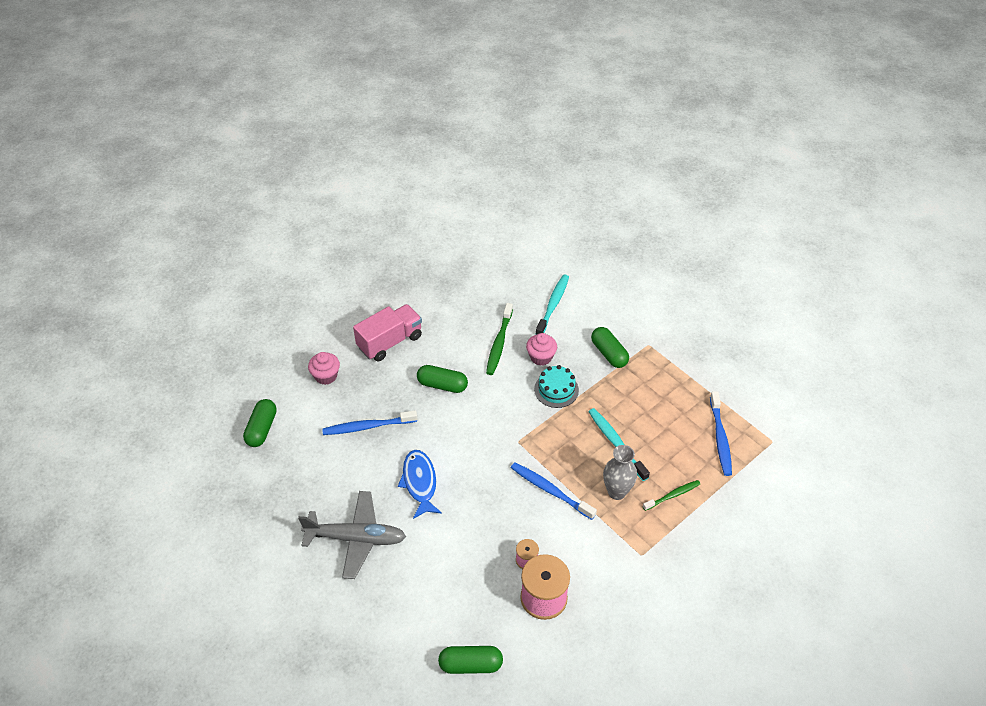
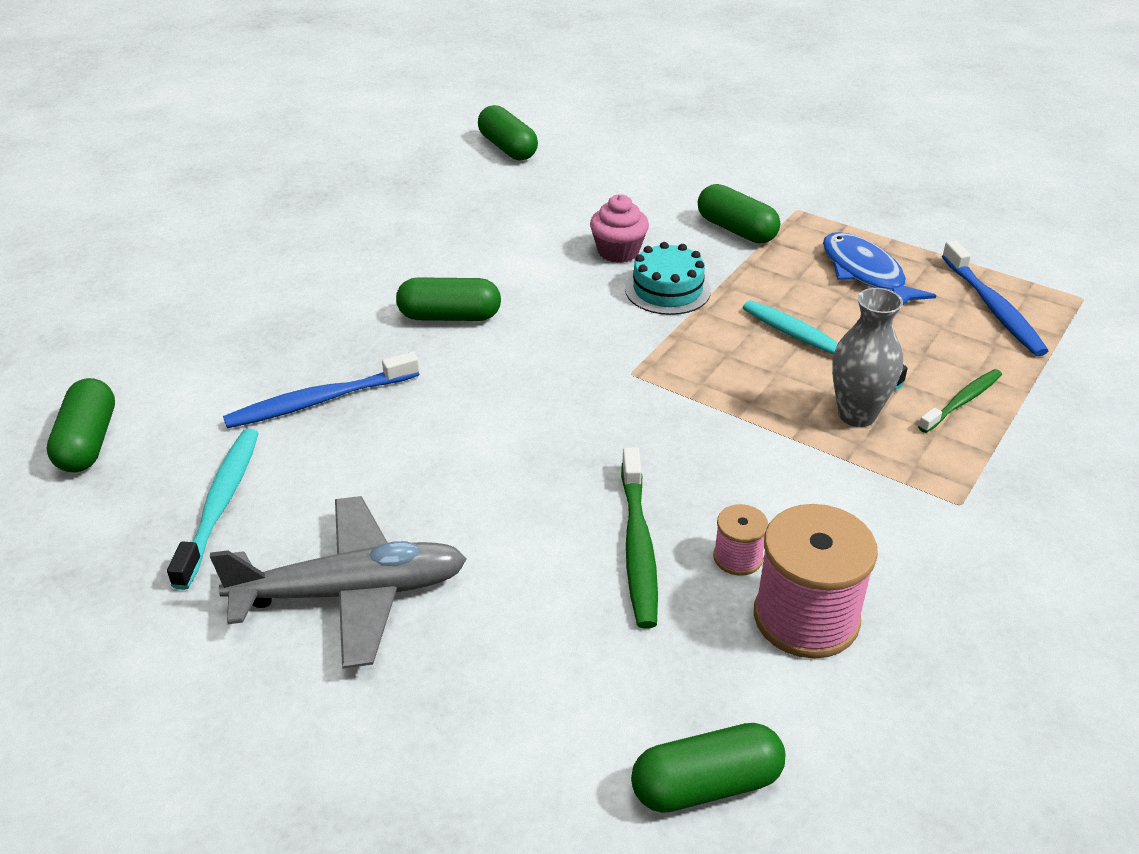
camera: 15 degrees left, 10 degrees down
(326, 376) = (209, 339): pink cupcake -> none
(390, 342) = (325, 273): pink truck -> none
(420, 482) = (459, 470): blue fish -> blue fish (865, 274)
(499, 343) = (534, 245): green toothbrush -> green toothbrush (638, 546)
(509, 265) = (508, 148): none -> green capsule
(550, 490) = (729, 435): blue toothbrush -> none
(553, 305) = (607, 184): turquoise toothbrush -> turquoise toothbrush (220, 504)

